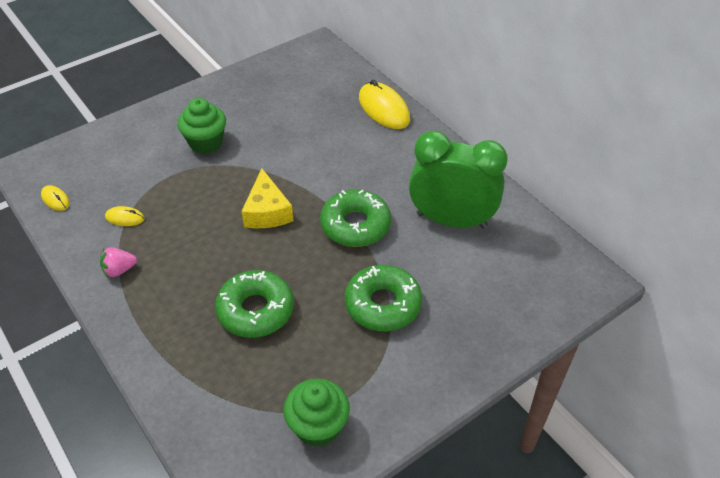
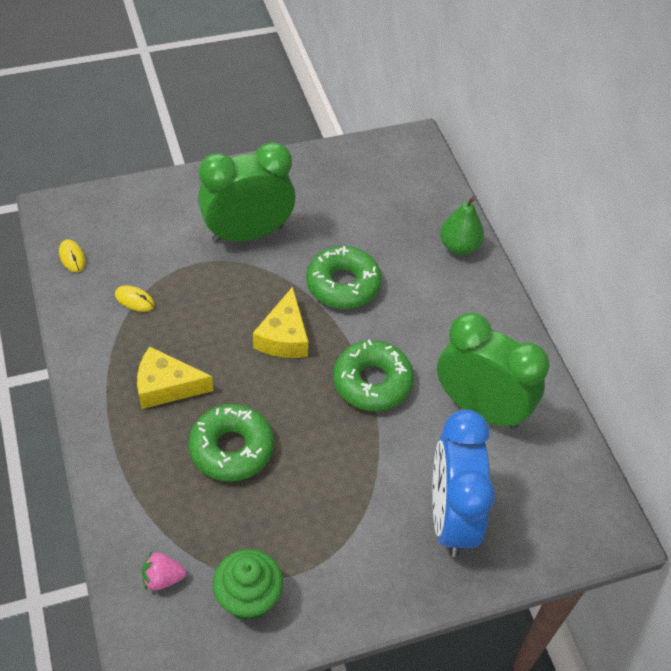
camera: 15 degrees right, 5 degrees up
(119, 270) = (110, 359): pink strawberry -> pink strawberry (163, 578)
(178, 278) = (166, 386): none -> yellow cheese
(206, 143) = (248, 233): green cupcake -> green clock
(383, 304) = (366, 485): green donut -> green donut (343, 284)
(384, 109) = (459, 246): yellow mouse -> green pear
(463, 308) = (451, 517): none -> blue clock

